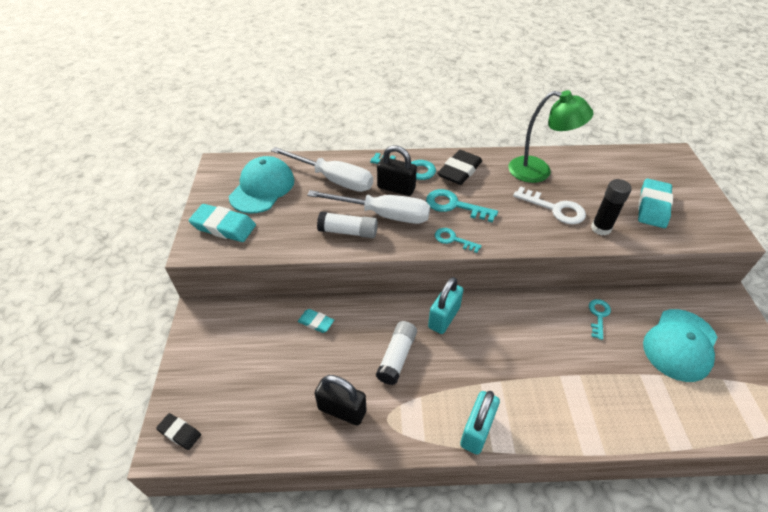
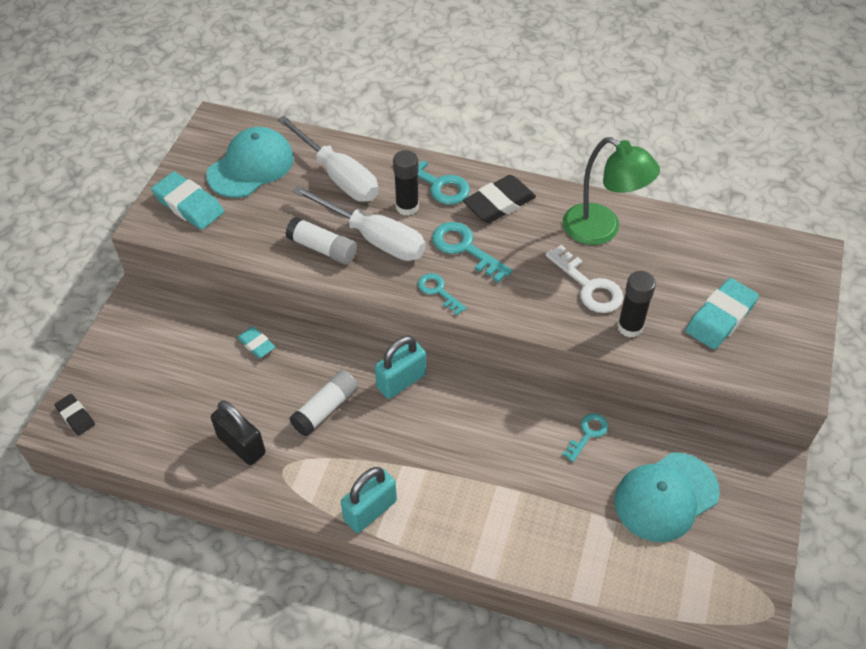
camera: 20 degrees right, 5 degrees up
(396, 188) = (407, 207): black padlock -> black glue stick

